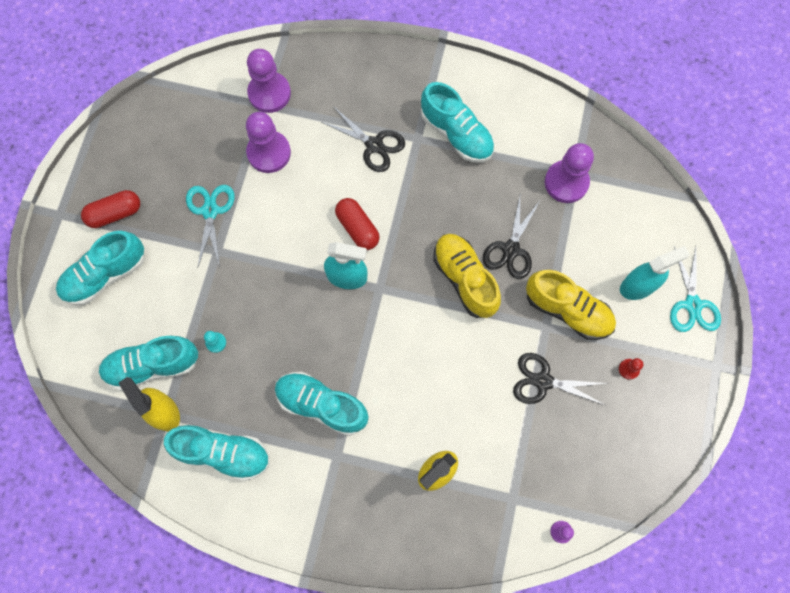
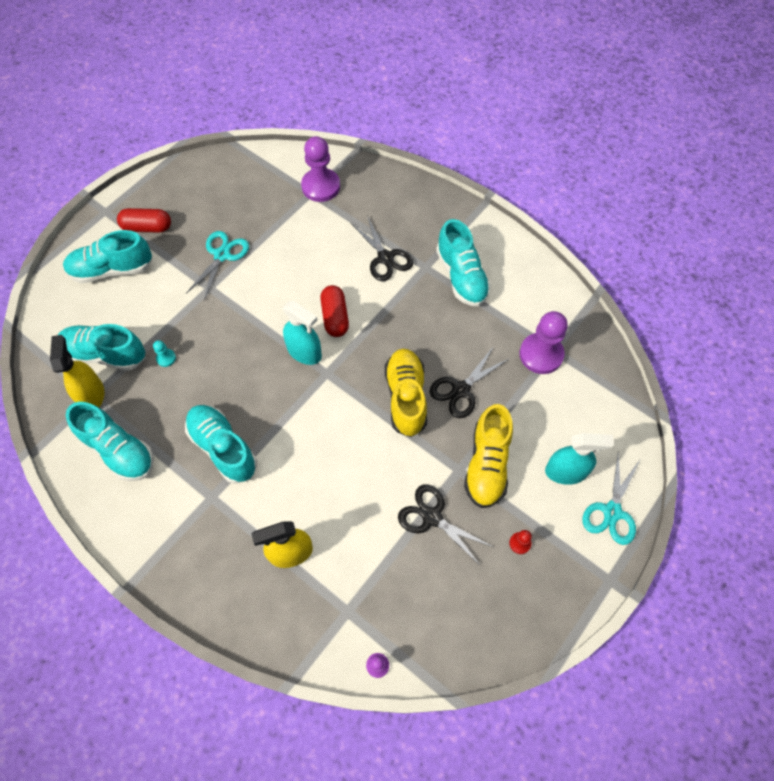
camera: 25 degrees right, 10 degrees down
(269, 153) = (295, 230): purple pawn -> none
(567, 310) = (487, 464): yellow shoe -> yellow shoe turned 45 degrees clockwise

